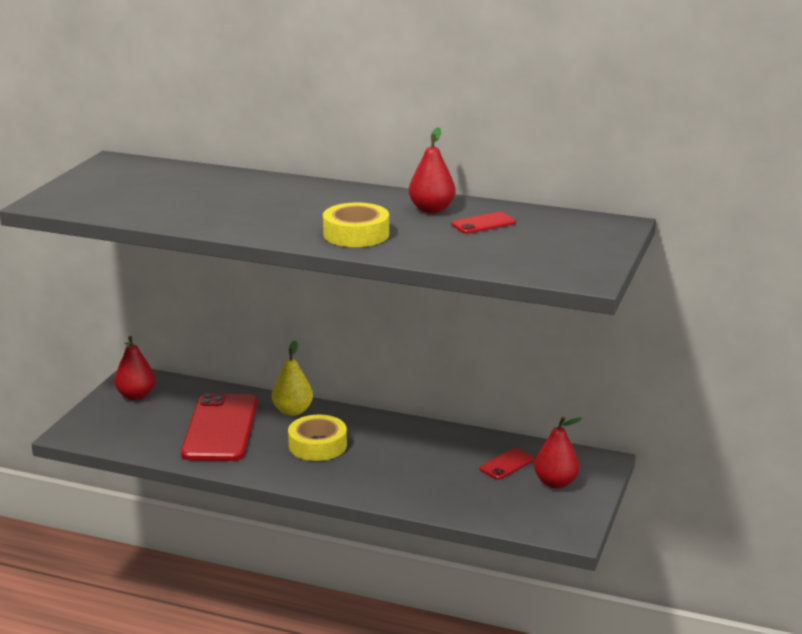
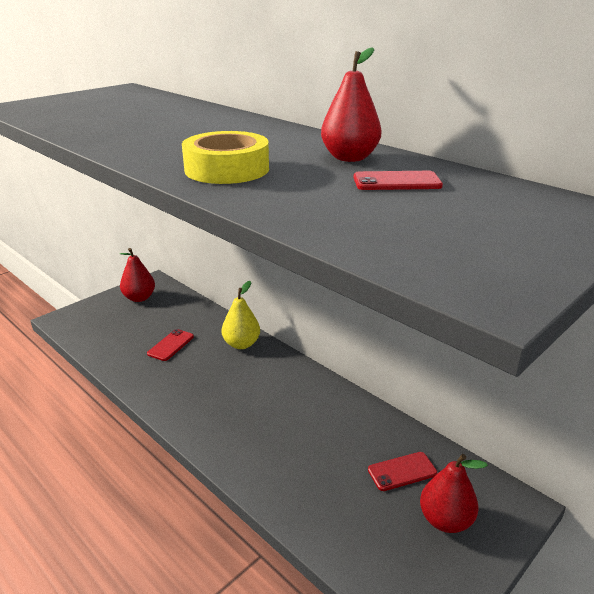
camera: 25 degrees right, 5 degrees up
(220, 428) = (171, 345): red phone -> red phone, size x0.44
(317, 445) = (233, 387): yellow tape -> none

